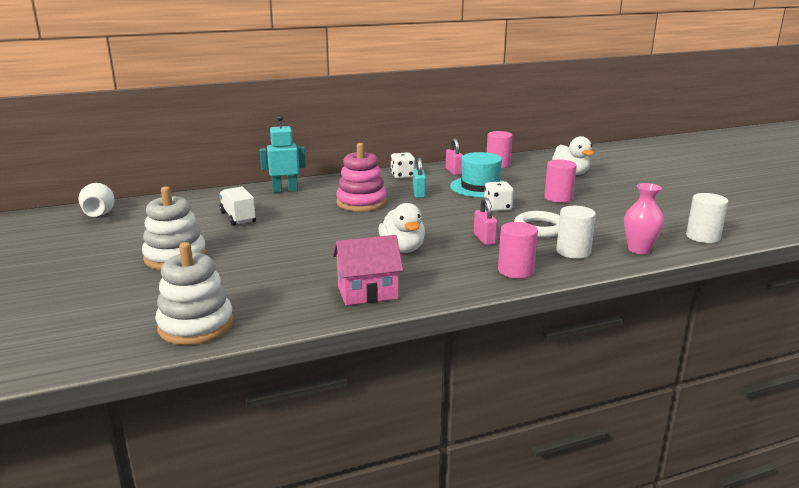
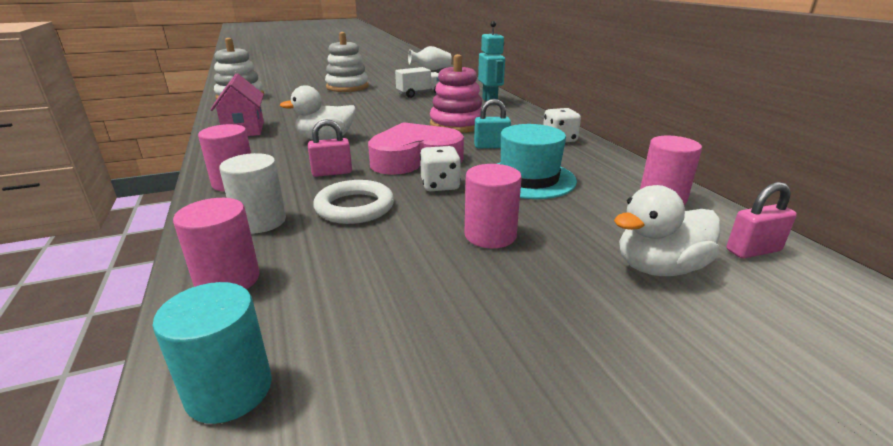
camera: 90 degrees right, 5 degrees up
(449, 215) = (415, 159): none -> pink heart
(453, 171) = (597, 166): pink padlock -> pink padlock (753, 250)
(639, 249) = (228, 280): pink vase -> pink cylinder
(703, 237) = (229, 390): white cylinder -> turquoise cylinder

